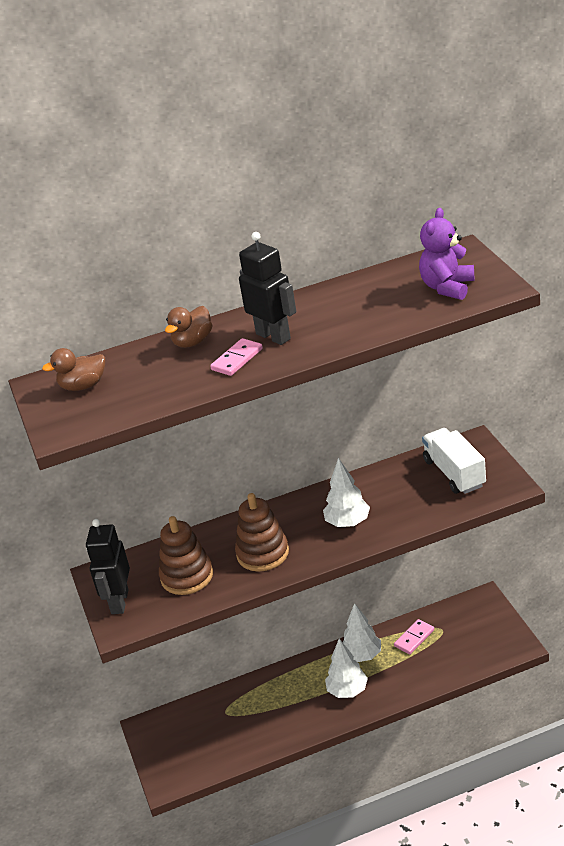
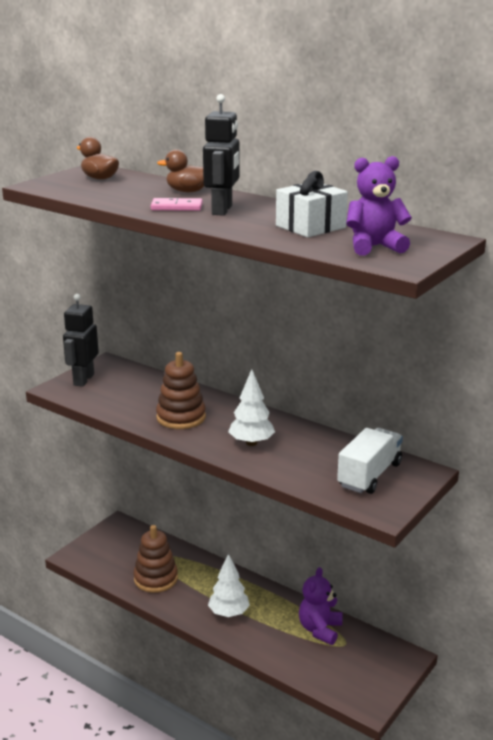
camera: 50 degrees right, 10 degrees down
(119, 602) = (83, 379): black robot -> black robot turned 45 degrees counterclockwise
(187, 576) = (130, 395): brown stacking toy -> brown stacking toy (155, 578)
(362, 655) = (274, 606): white tree -> none
(367, 303) = (310, 226): none -> white gift
(414, 638) = (320, 629): pink domino -> purple teddy bear

